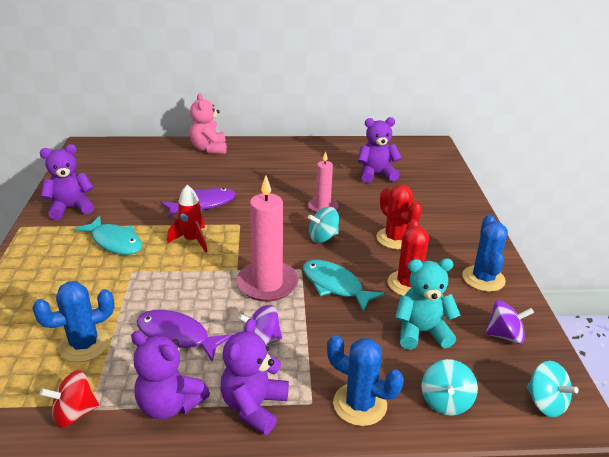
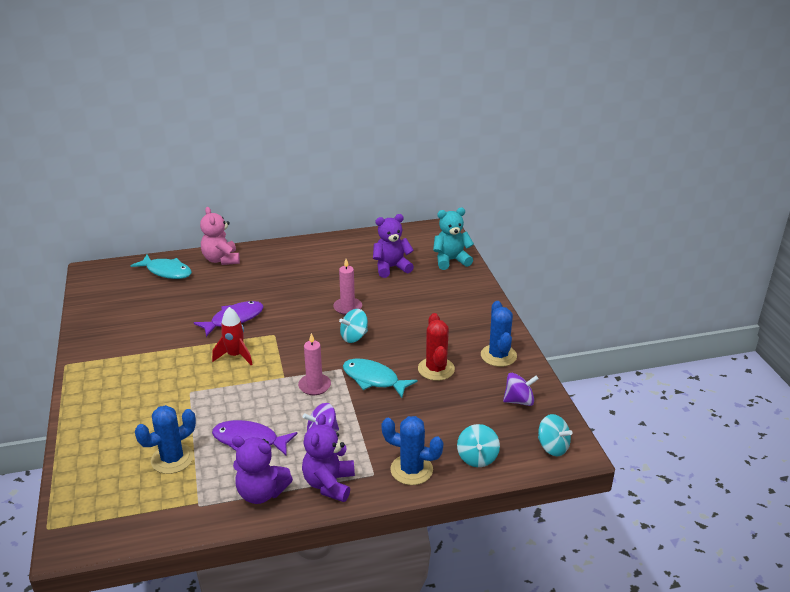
camera: 10 degrees left, 0 degrees up
(71, 208) = (106, 340): purple teddy bear -> none
(74, 413) = (186, 511): red spinning top -> none
(115, 242) = (163, 367): turquoise fish -> turquoise fish (167, 271)
(267, 284) = (314, 386): pink candle -> pink candle, size x0.60
(395, 238) = (419, 329): red cactus -> none
(421, 332) = (452, 408): turquoise teddy bear -> turquoise teddy bear (451, 260)

